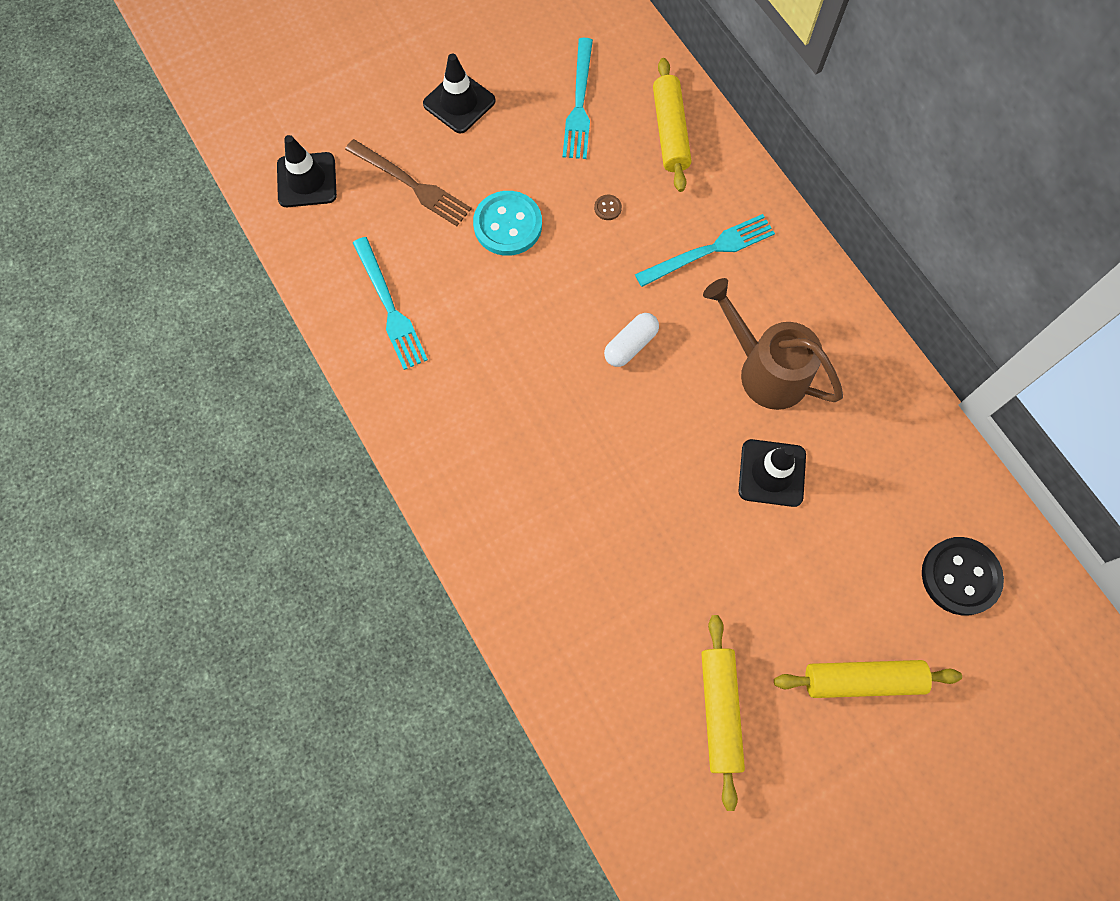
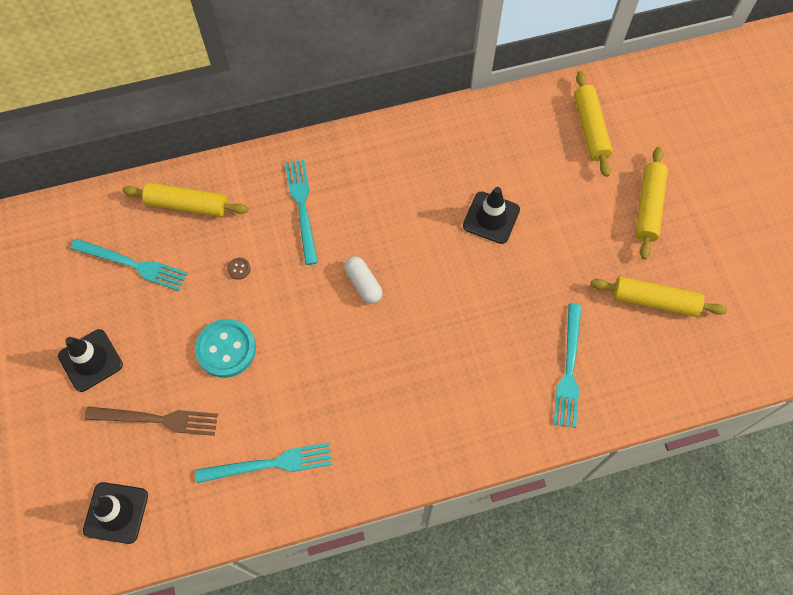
camera: 75 degrees left, 5 degrees down
(411, 184) = (157, 419): brown fork -> brown fork turned 45 degrees clockwise
(590, 613) = (569, 369): none -> turquoise fork
(764, 369) = (411, 199): brown watering can -> none
(960, 576) = (590, 128): black button -> yellow rolling pin

